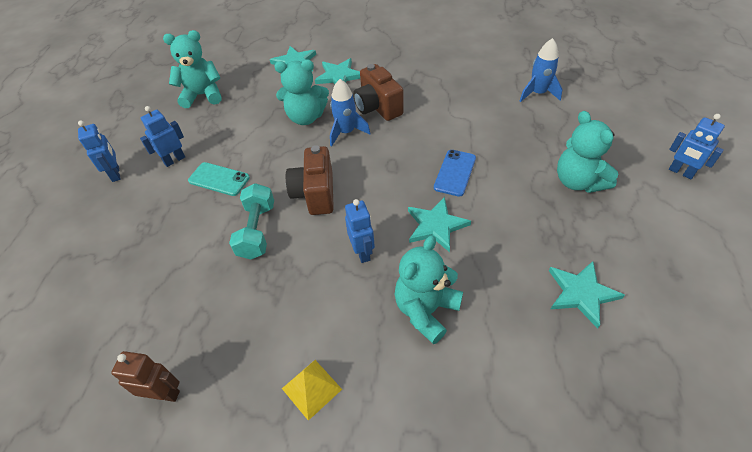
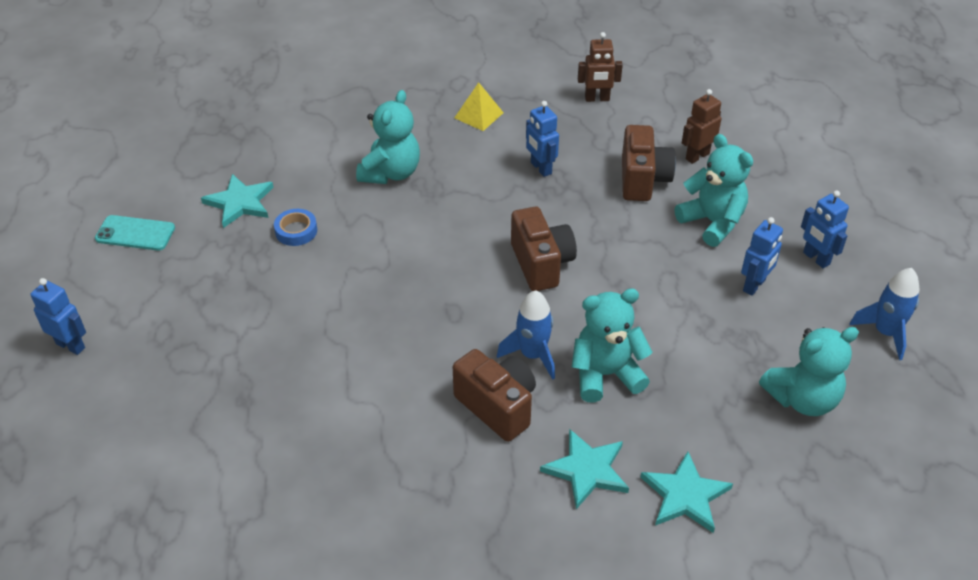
camera: 165 degrees right, 5 degrees down
(122, 285) = (697, 156): none -> brown robot
(189, 264) = (642, 180): none -> brown camera
(219, 179) = (674, 267): turquoise phone -> turquoise phone (135, 233)
(257, 231) = (590, 217): turquoise dumbbell -> none
(362, 252) = (464, 211): blue robot -> blue robot (540, 168)
(436, 225) = (388, 246): turquoise star -> none
(455, 173) = (368, 311): blue phone -> none
(519, 251) = (296, 231): none -> blue tape
(538, 93) = (231, 467): blue rocket -> blue rocket (885, 333)
(578, 181) = (209, 317): turquoise teddy bear -> turquoise teddy bear (712, 222)

